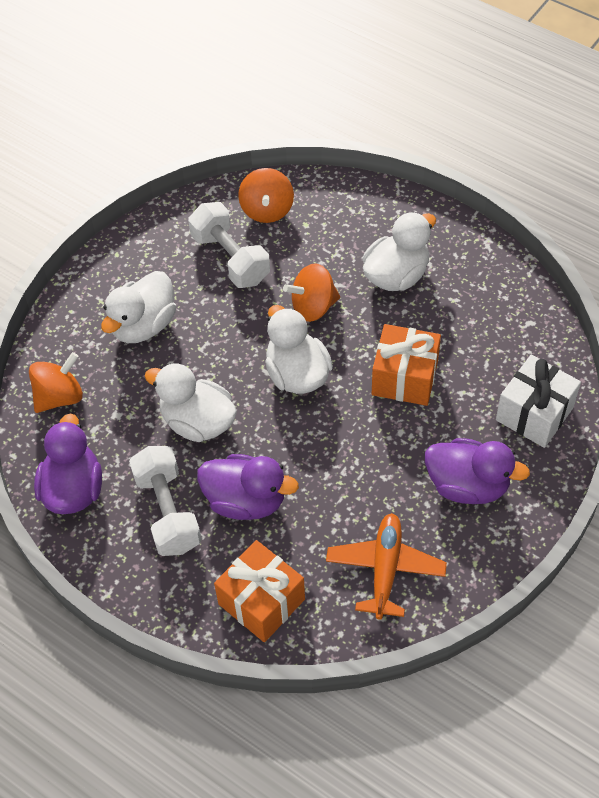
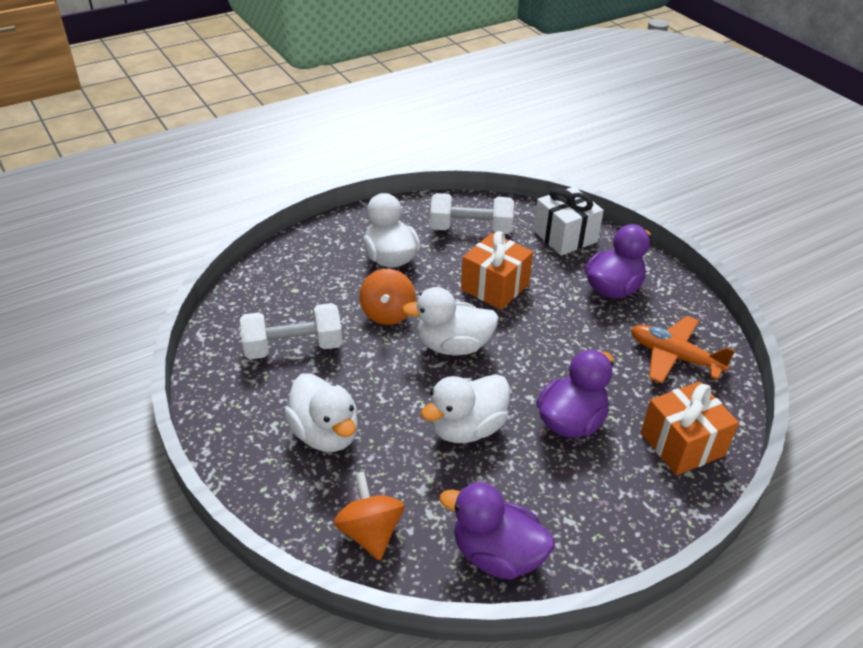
camera: 70 degrees left, 15 degrees down
(168, 511) = (559, 482): white dumbbell -> white dumbbell (470, 229)
(267, 210) = (258, 307): orange spinning top -> none

